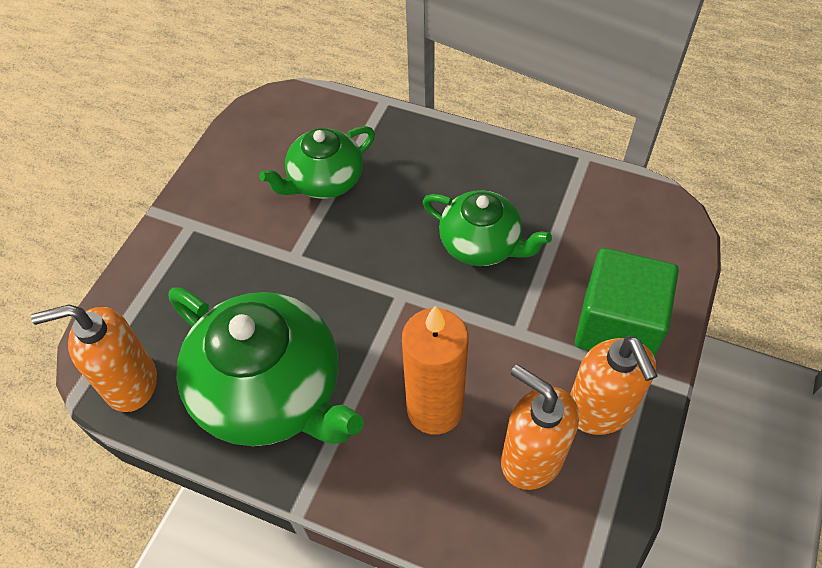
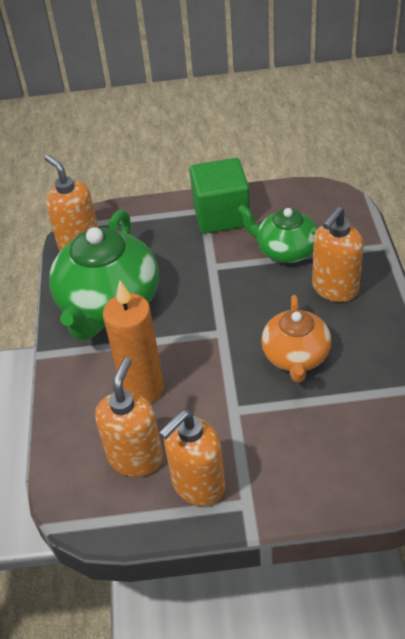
camera: 65 degrees right, 10 degrees down
(412, 168) = (334, 289): none -> orange soap dispenser
(481, 244) = (296, 356): green teapot -> orange teapot
(617, 326) = (280, 469): green cube -> green cube (221, 215)

